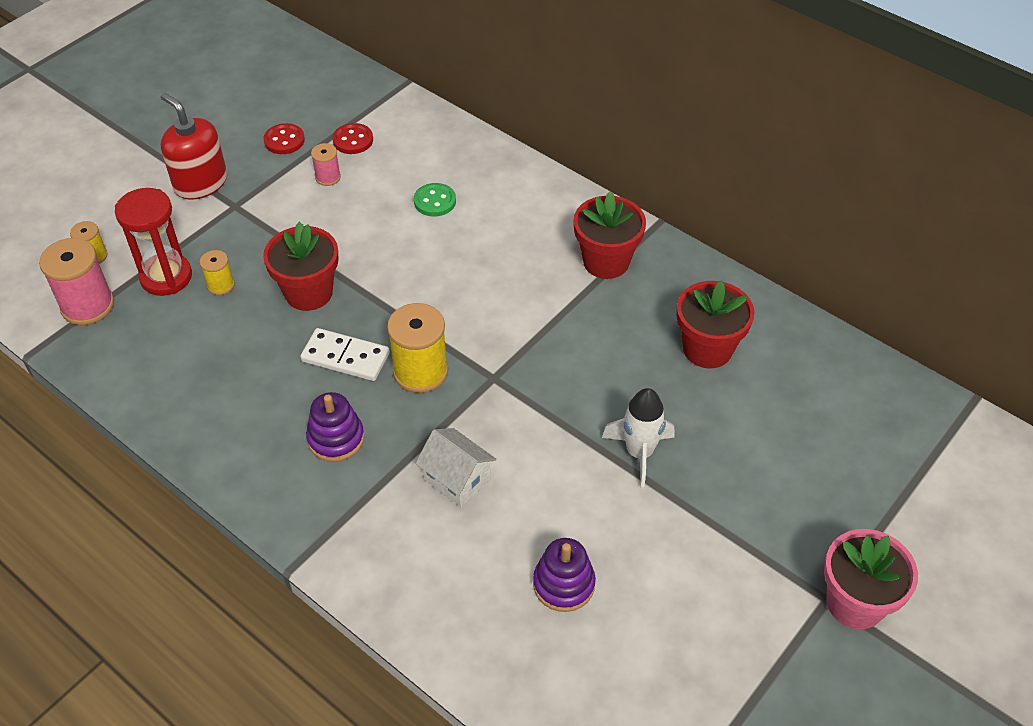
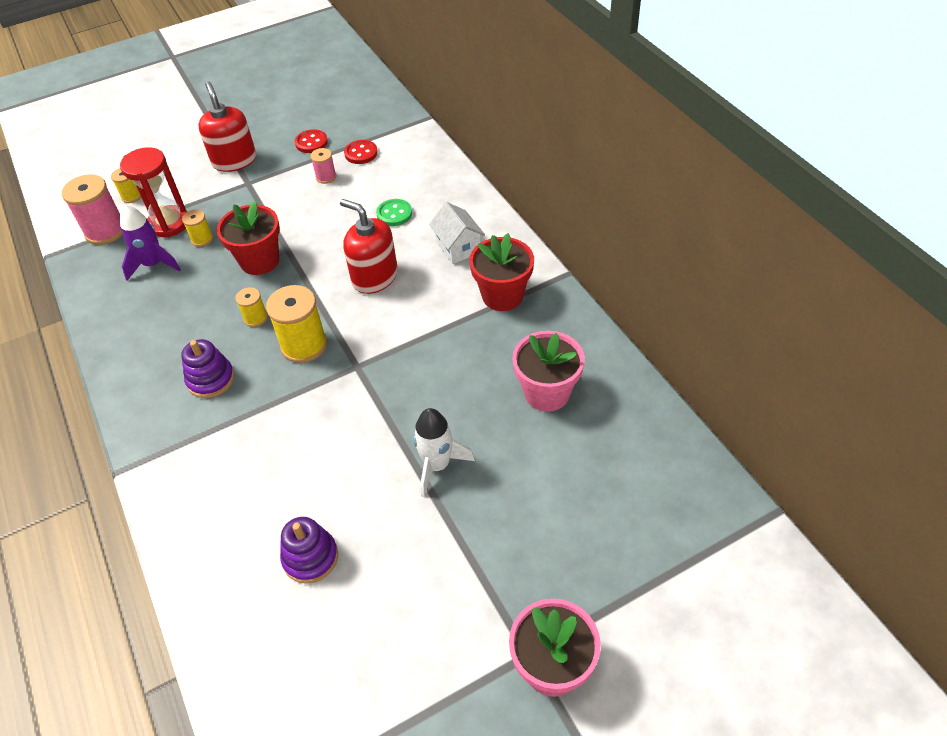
camera: 25 degrees right, 0 degrees up
(178, 330) = (153, 264): none -> purple rocket
(345, 357) = (256, 318): white domino -> yellow spool
(455, 277) = (374, 277): none -> red soap dispenser
(457, 479) = (279, 440): white house -> white house (458, 247)
(707, 349) = (547, 393): red flower pot -> pink flower pot

